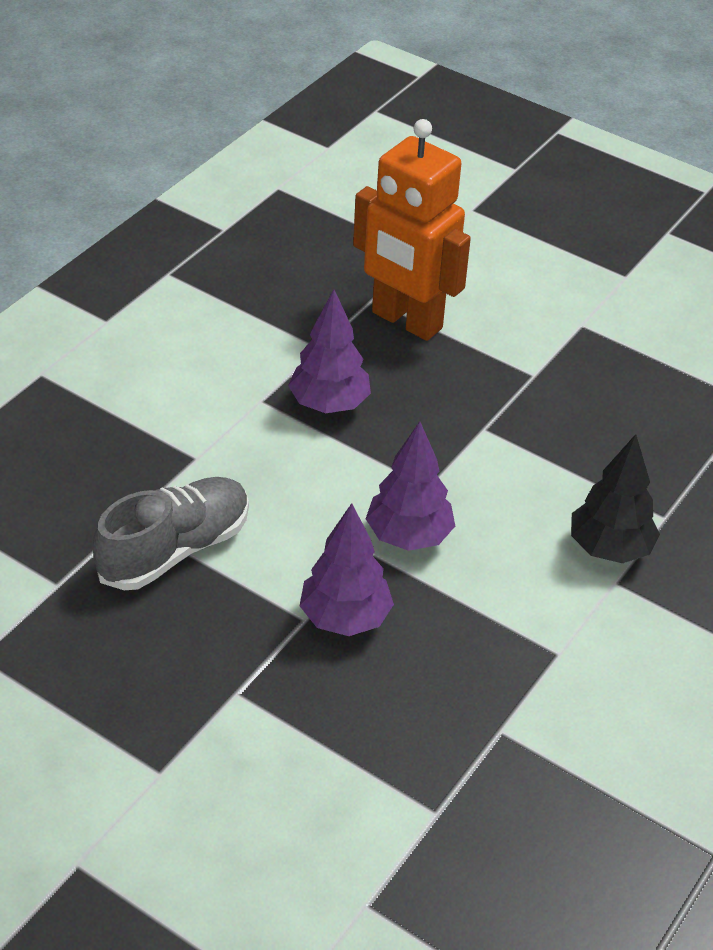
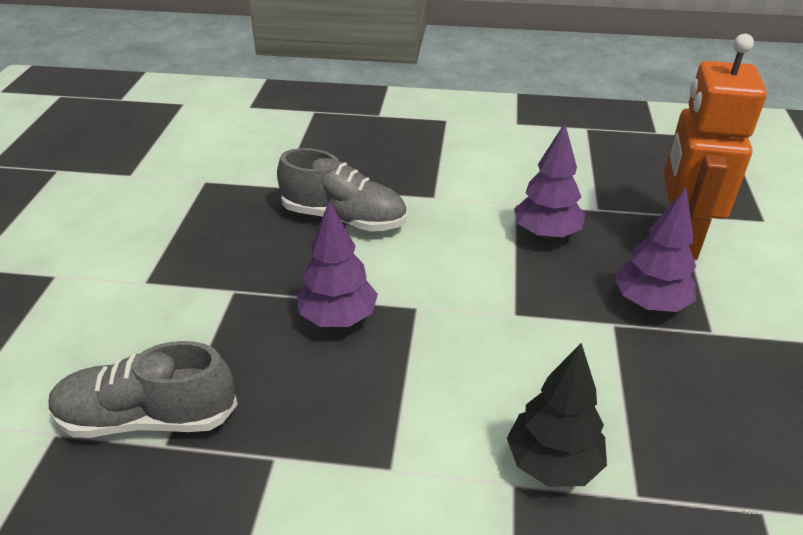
camera: 65 degrees right, 5 degrees down
(391, 817) = (148, 417): none -> grey shoe
(408, 536) = (450, 322): purple tree -> purple tree (649, 303)

